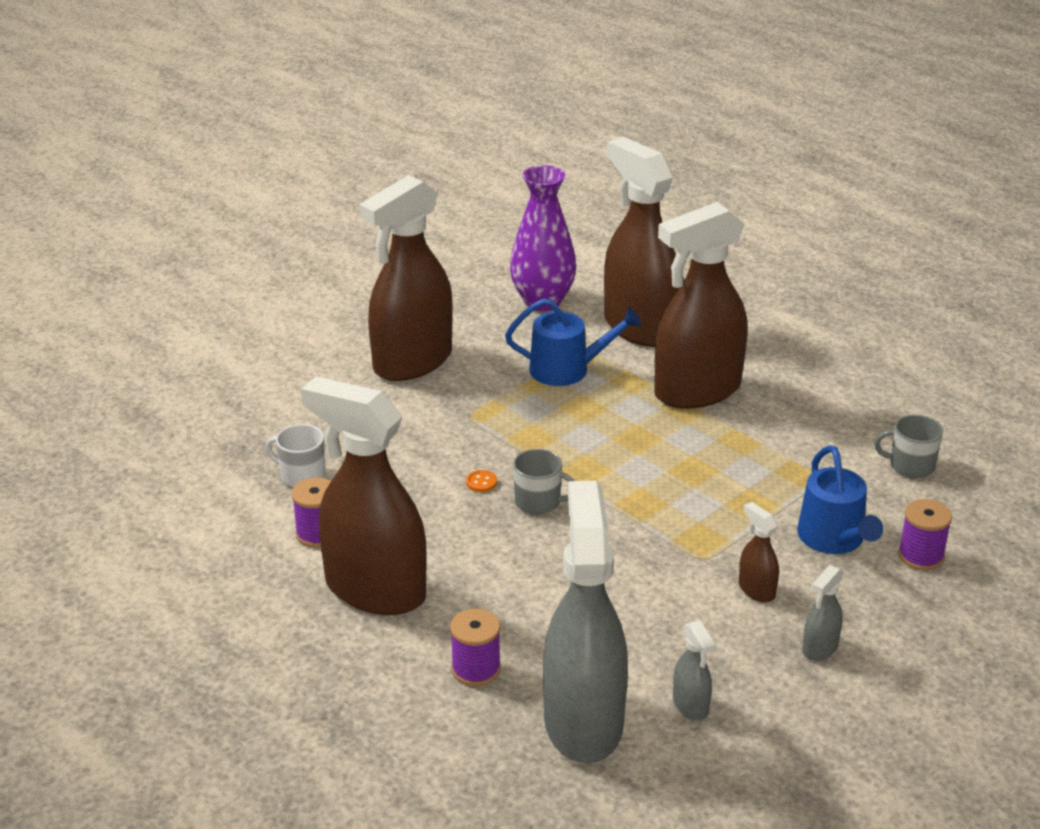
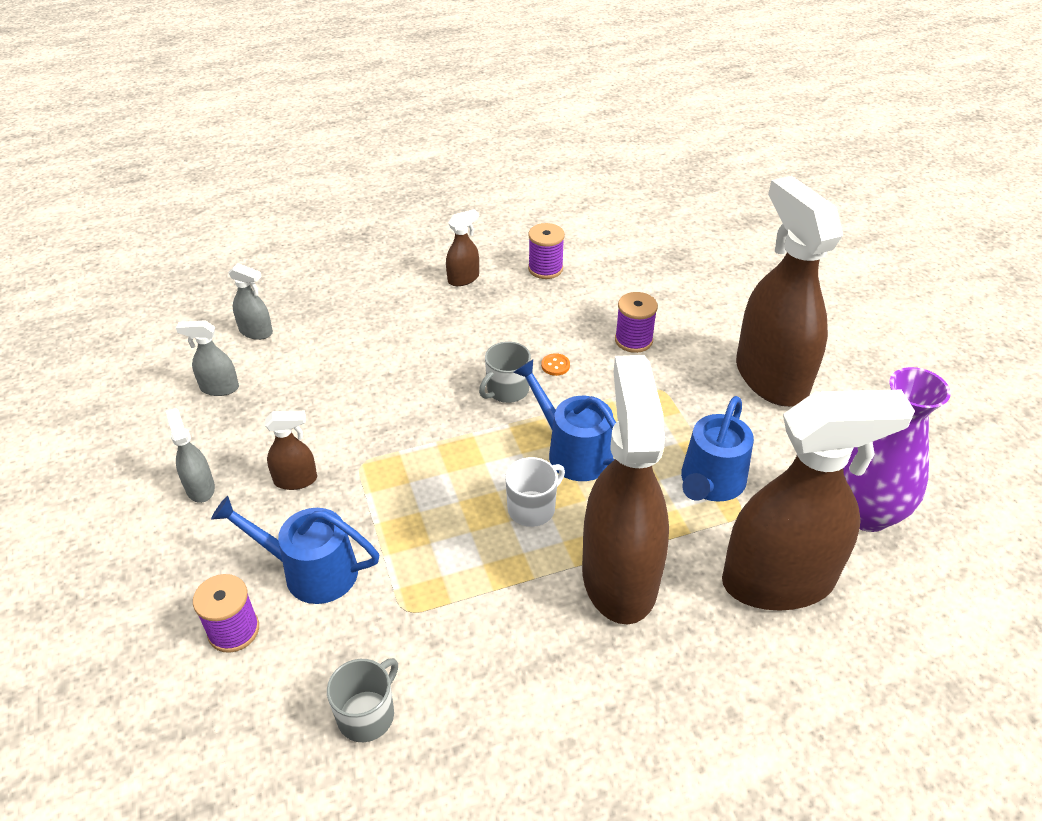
camera: 115 degrees right, 10 degrees up
(301, 475) = (623, 277): white mug -> white mug (532, 508)
(374, 590) = (463, 278): brown spray bottle -> brown spray bottle, size x0.41
(476, 669) = (347, 301): purple spool -> purple spool (633, 340)
(583, 722) = (256, 332): grey spray bottle -> grey spray bottle, size x0.41
(588, 443) = (573, 451): none -> blue watering can

